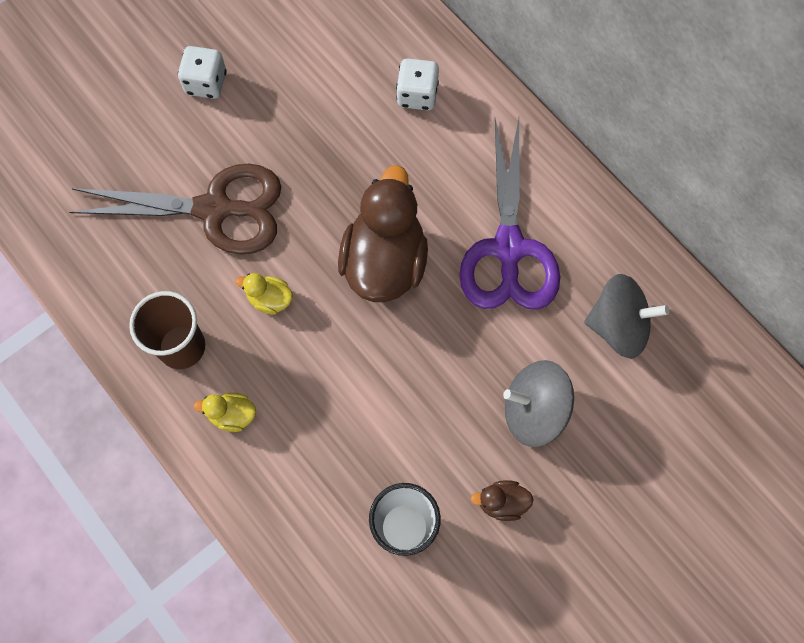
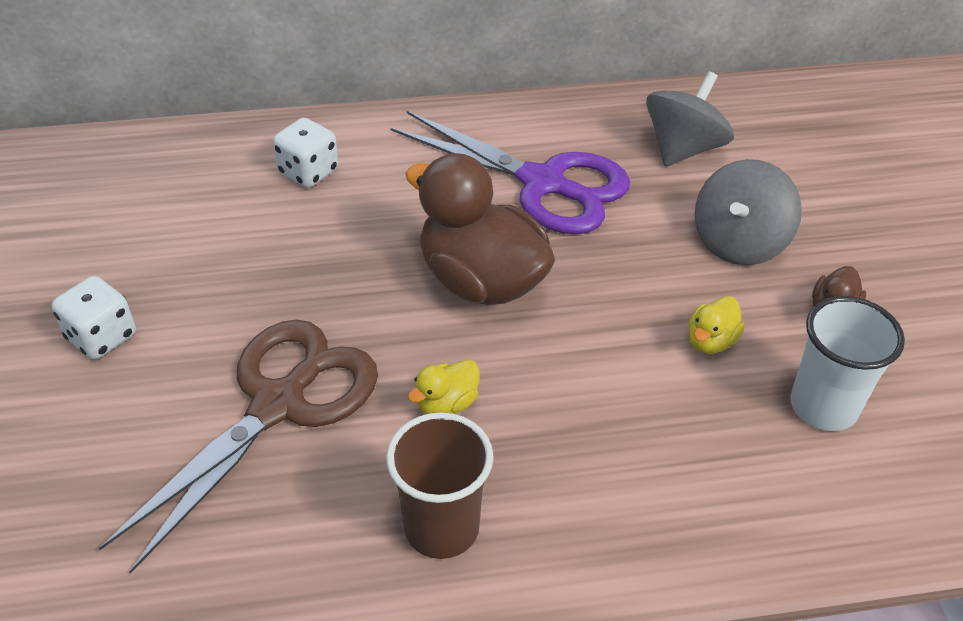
camera: 60 degrees left, 25 degrees down
(232, 415) = (577, 514): yellow duck -> yellow duck (710, 341)

